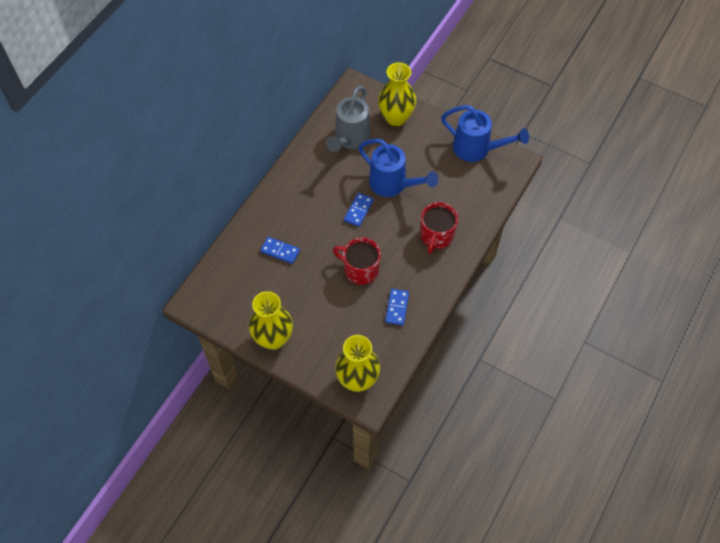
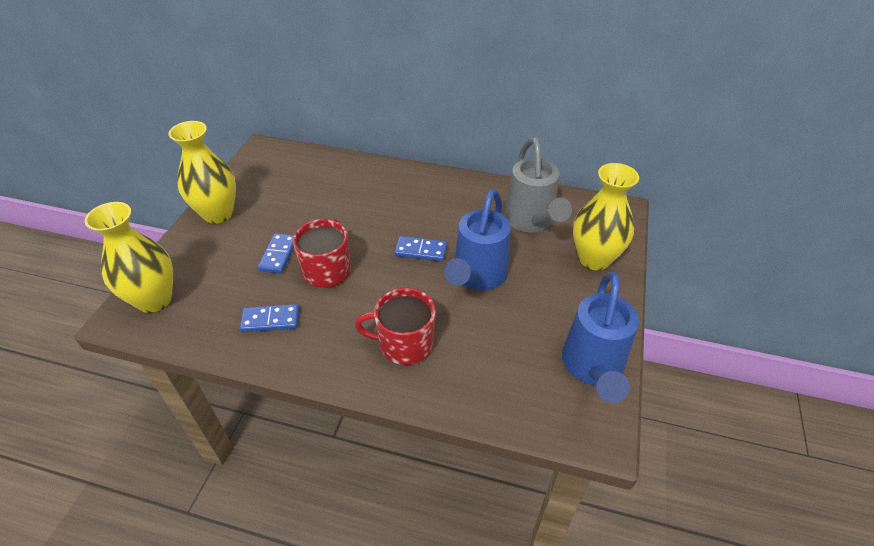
camera: 75 degrees right, 15 degrees down
(280, 251) = (340, 195): blue domino -> blue domino (278, 255)
(350, 139) = (531, 221): grey watering can -> grey watering can turned 105 degrees counterclockwise

